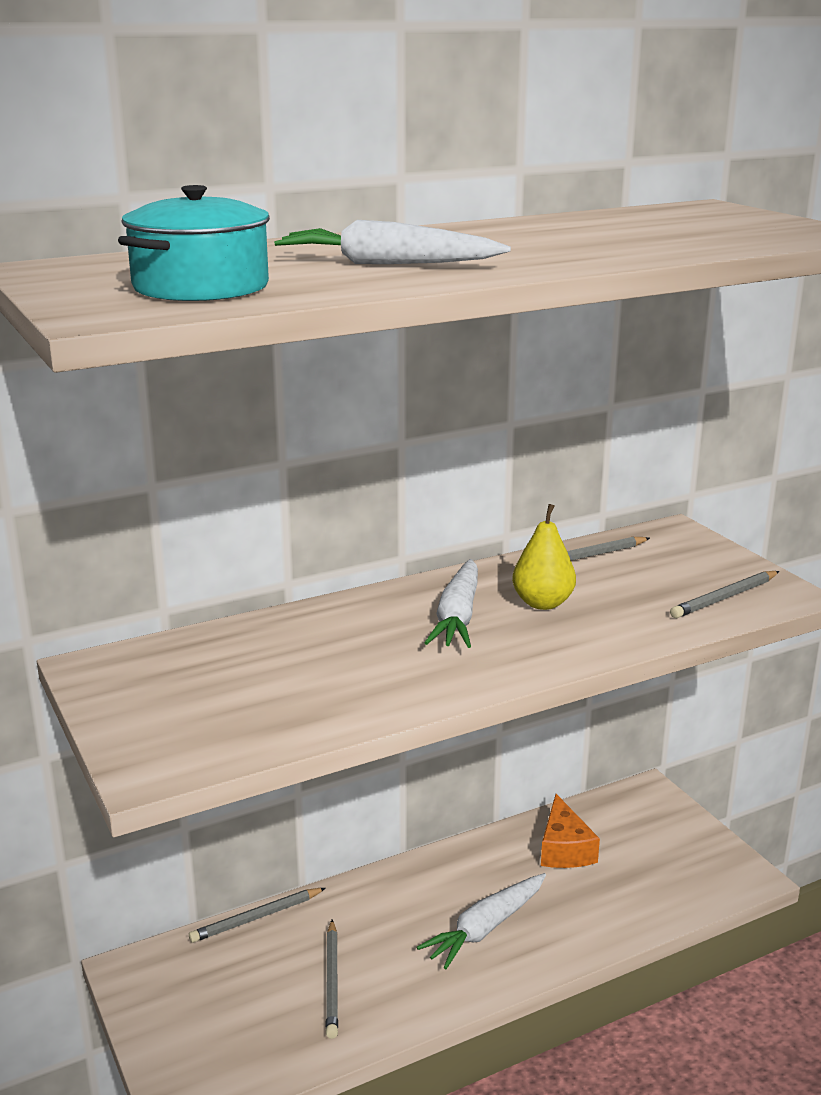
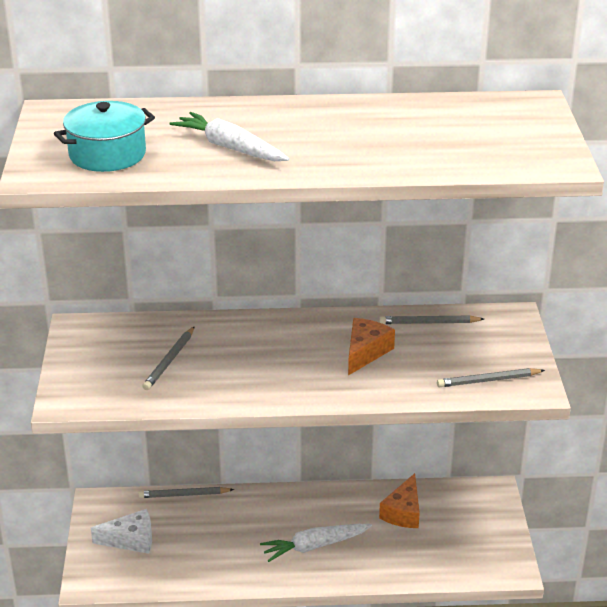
camera: 25 degrees right, 10 degrees up
(216, 1008) = (131, 540): none -> white cheese
(332, 981) = (203, 547): grey pencil -> grey pencil (169, 361)
(457, 617) = (304, 348): white carrot -> none
(543, 603) = (365, 352): yellow pear -> orange cheese

